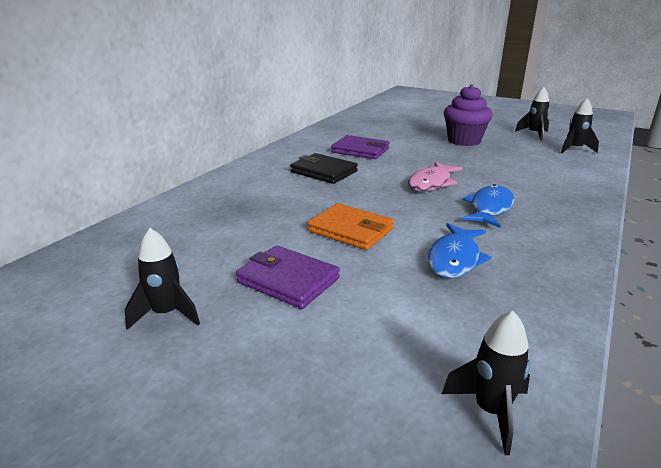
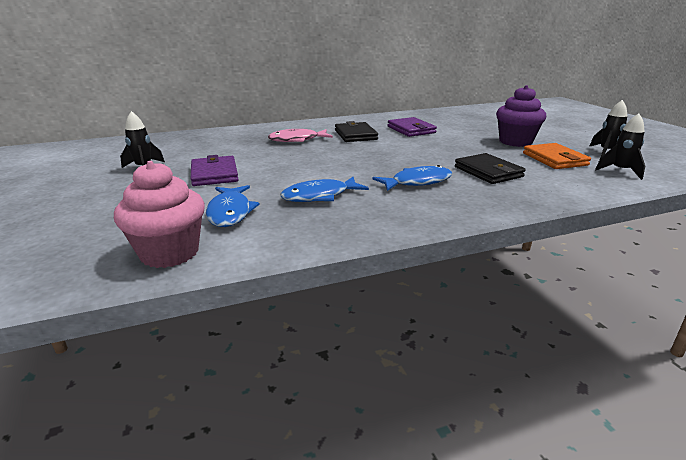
camera: 40 degrees right, 0 degrees up
(350, 230) = (297, 165): orange wallet -> orange wallet (554, 159)
(423, 321) = (230, 212): none -> blue fish
(431, 183) = (413, 158): pink fish -> pink fish (297, 140)
(490, 411) = (170, 253): black rocket -> pink cupcake
(510, 178) = (488, 172): none -> black wallet

